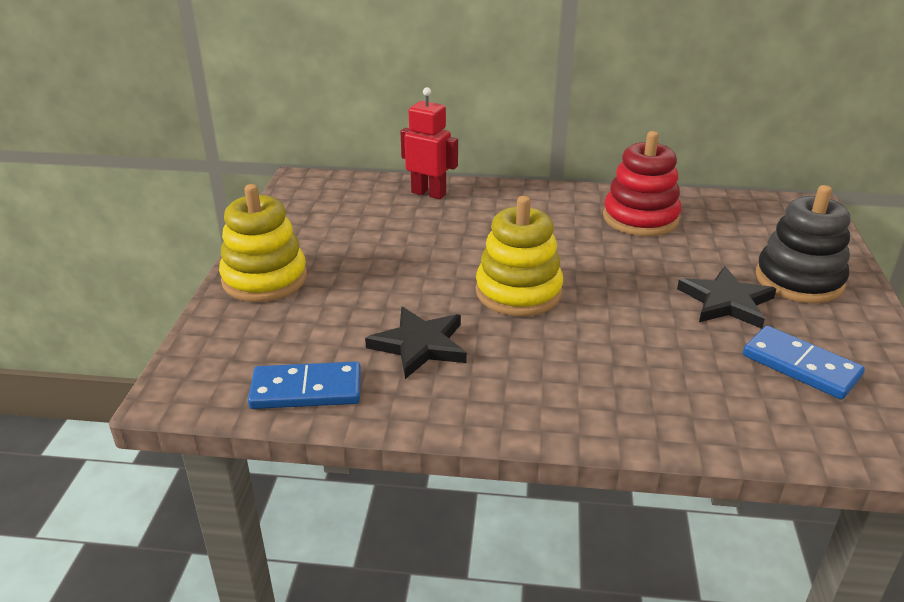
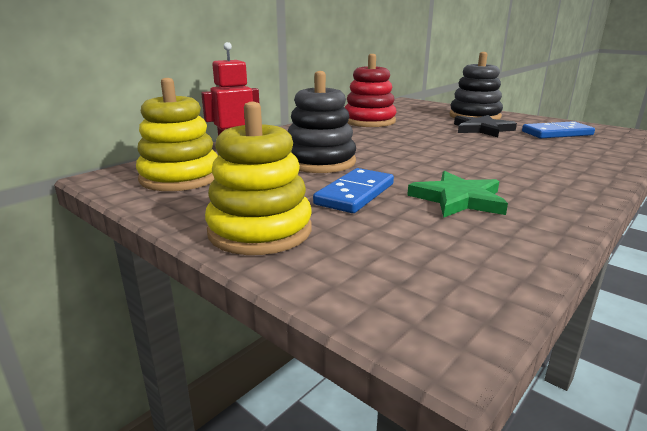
camera: 55 degrees left, 10 degrees down
(306, 390) = (495, 257): blue domino -> blue domino (355, 194)
(420, 345) = (458, 199): black star -> green star
(443, 245) = (320, 162): none -> black stacking toy
(518, 292) = (416, 159): yellow stacking toy -> yellow stacking toy (180, 178)

